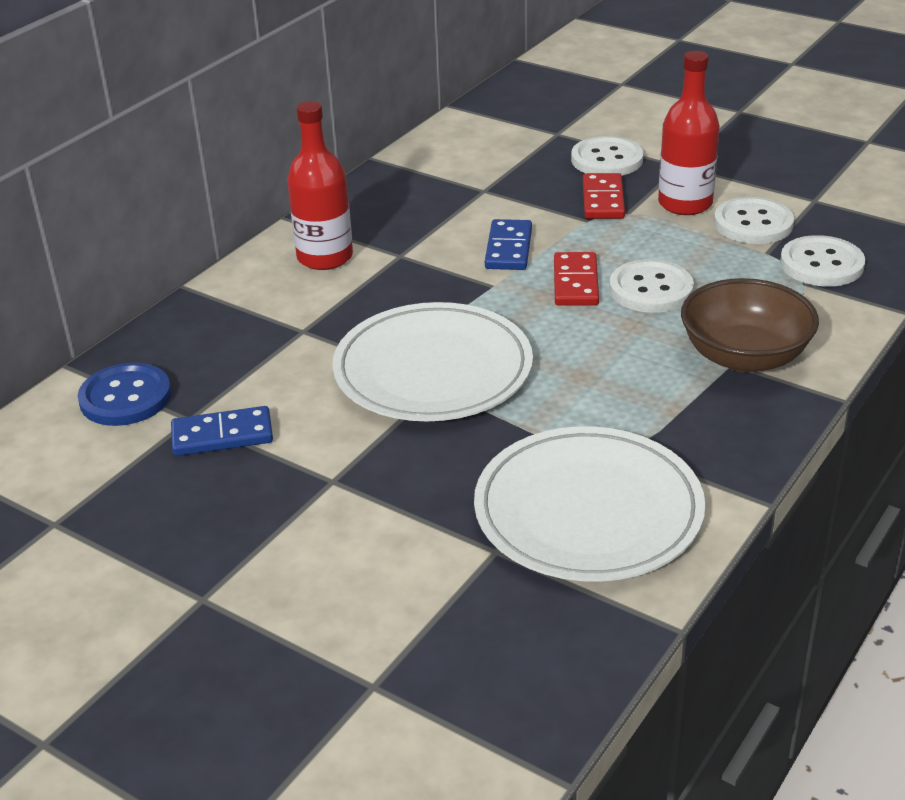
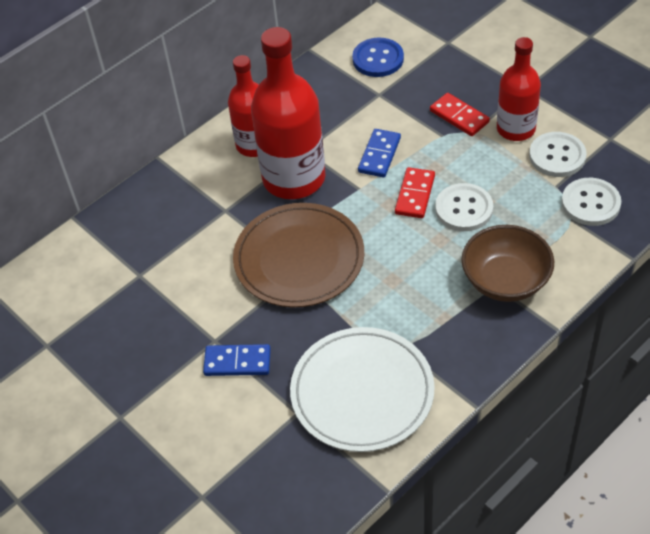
camera: 15 degrees right, 15 degrees up
(125, 397) = (104, 251): blue button -> blue button (378, 59)
(222, 435) = (156, 292): blue domino -> blue domino (237, 362)
(394, 285) = (294, 178): none -> red bottle
(433, 370) = (299, 259): white plate -> brown plate
(603, 200) = (459, 116): red domino -> red domino turned 60 degrees counterclockwise
(607, 160) = (475, 75): white button -> none

